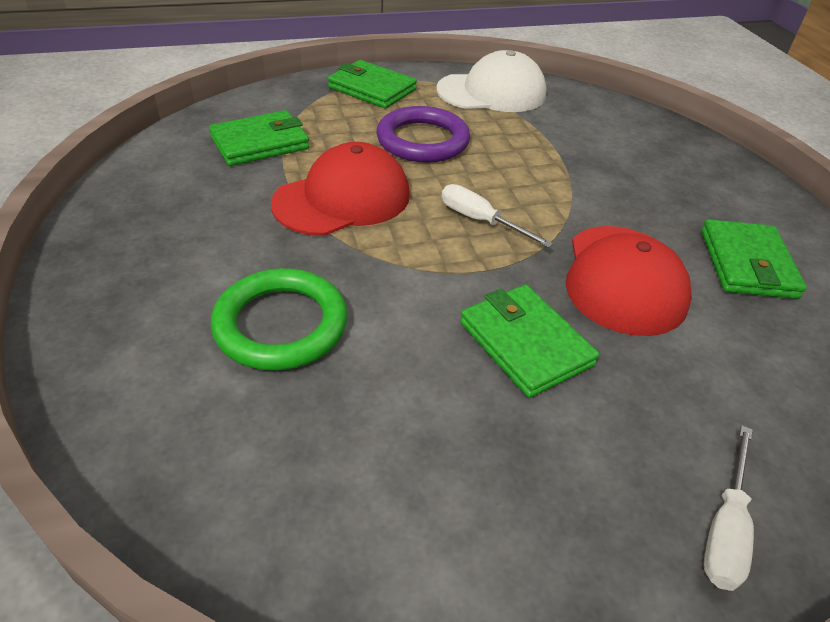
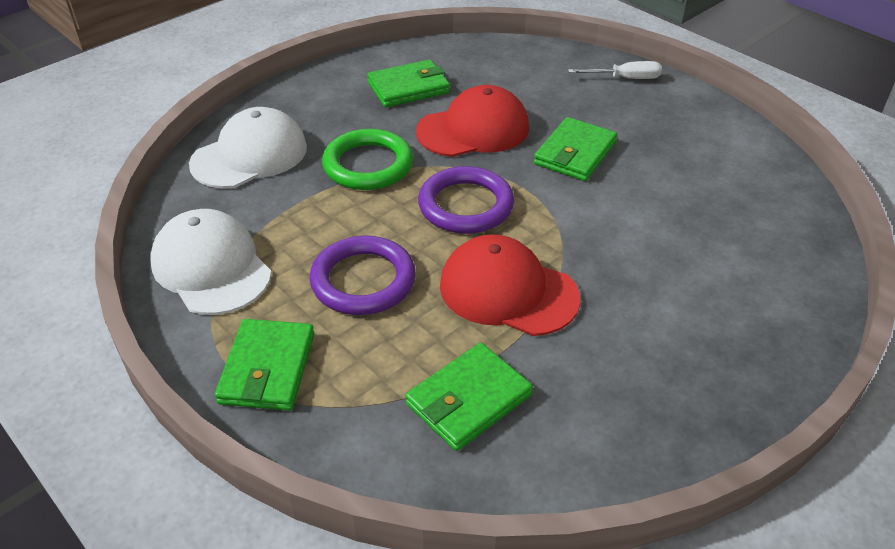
camera: 115 degrees left, 0 degrees up
(260, 143) = (468, 399): green wallet -> green wallet turned 75 degrees counterclockwise
(281, 324) = (672, 255): green ring -> green ring (368, 165)
(480, 221) = (465, 205): white screwdriver -> purple ring
(637, 136) = (250, 155): none -> white cap

